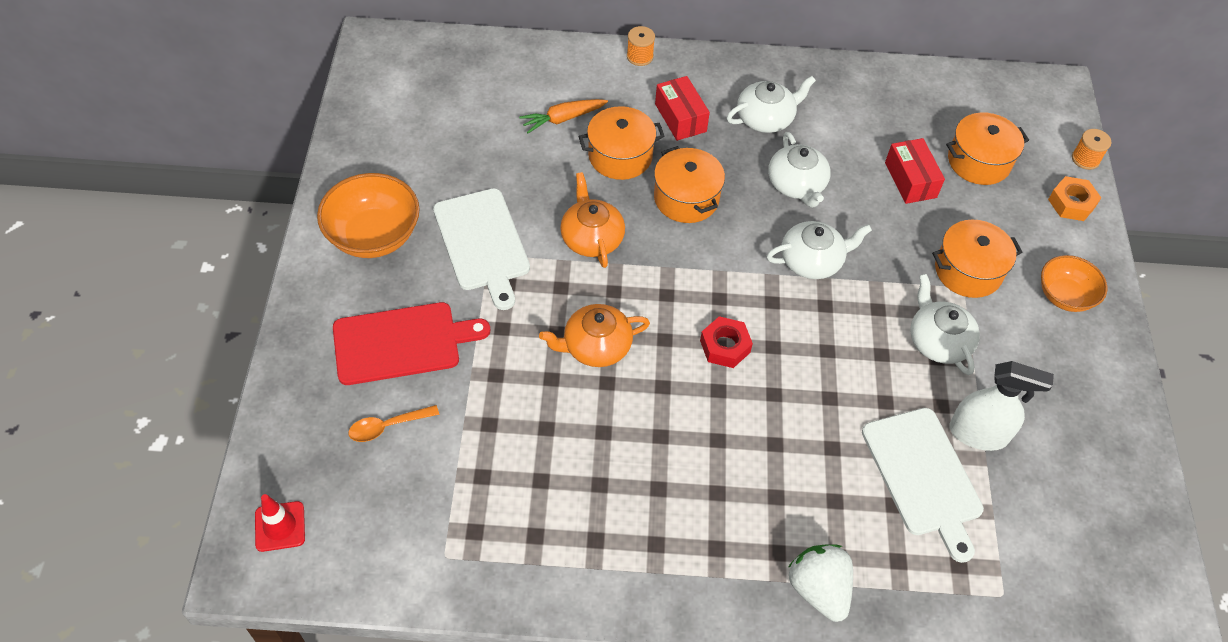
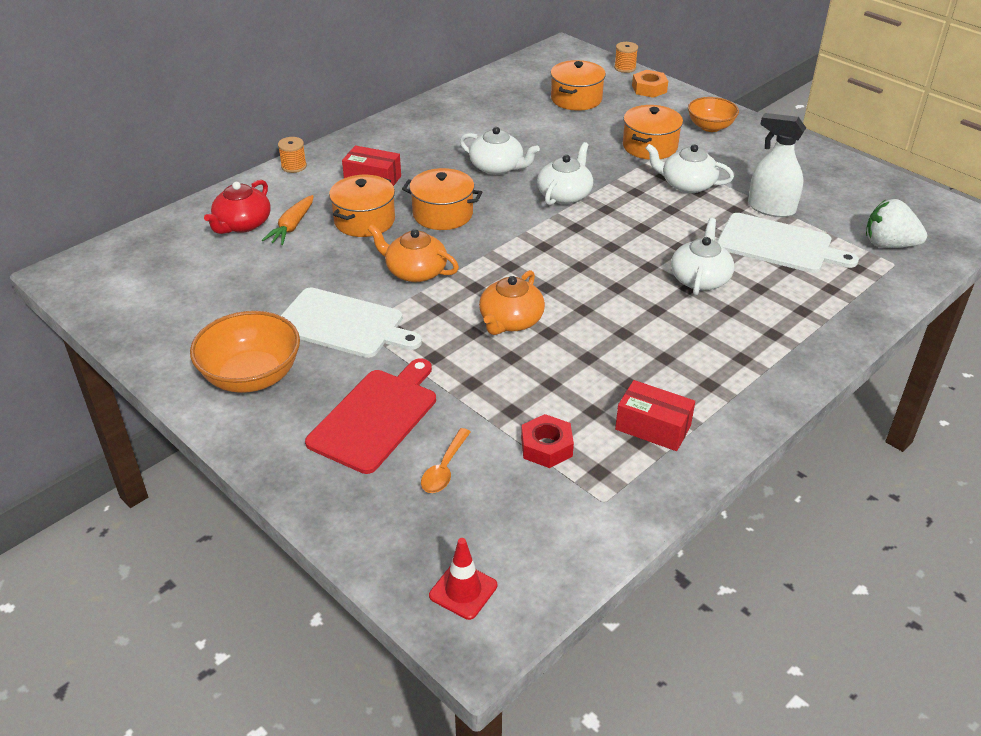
camera: 45 degrees left, 15 degrees down
(533, 88) = (242, 224): none -> red teapot
(725, 346) = (585, 265): red nut -> red nut (546, 447)
(766, 118) = (427, 149): white teapot -> white teapot (700, 279)
(818, 589) = (819, 332): white strawberry -> white strawberry (888, 245)
(910, 180) = (555, 127): red box -> red box (653, 427)
(978, 433) = (771, 208): white spray bottle -> white spray bottle turned 120 degrees counterclockwise

